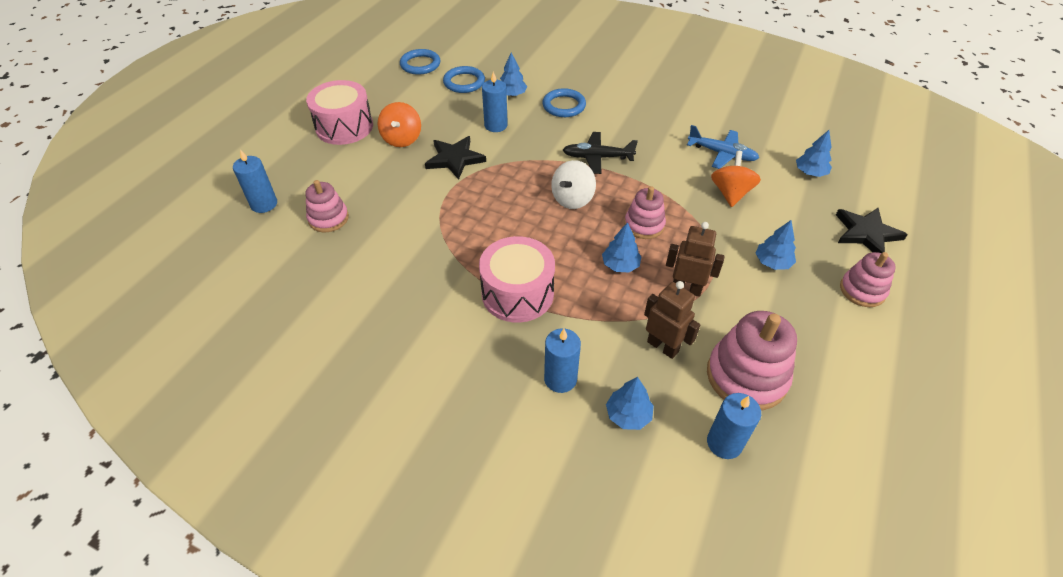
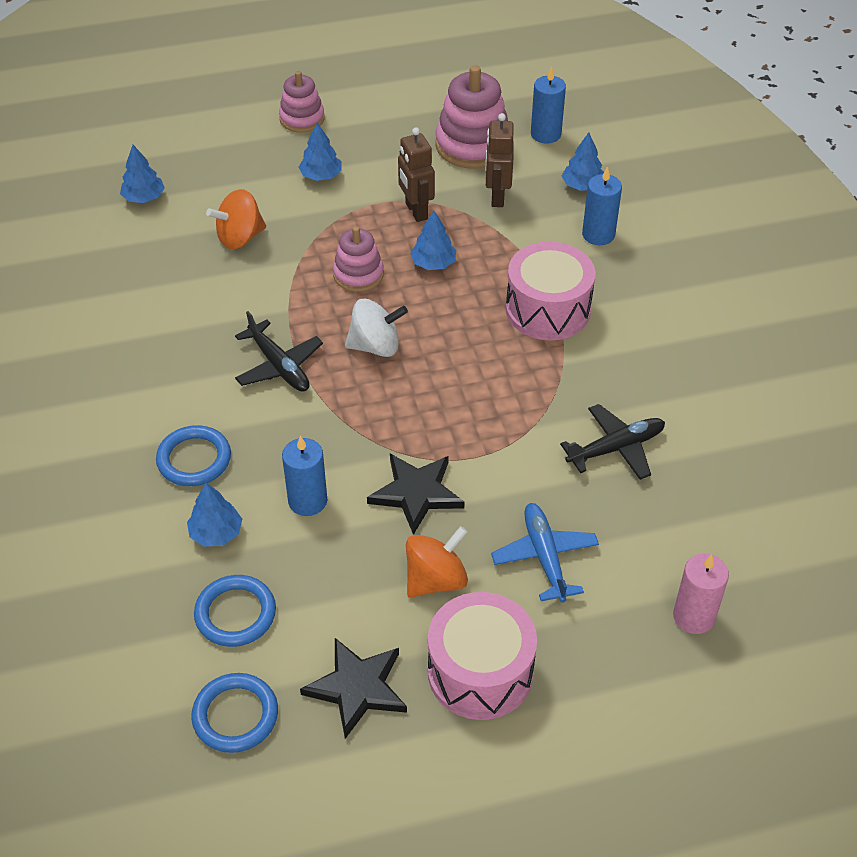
camera: 130 degrees left, 0 degrees up
(264, 204) = (694, 616): blue candle -> pink candle
(328, 218) = (637, 530): pink stacking toy -> none
(382, 247) = (615, 448): none -> black plane
(721, 154) = (170, 271): blue plane -> blue plane (544, 557)
(866, 233) = (215, 136): black star -> black star (357, 688)

